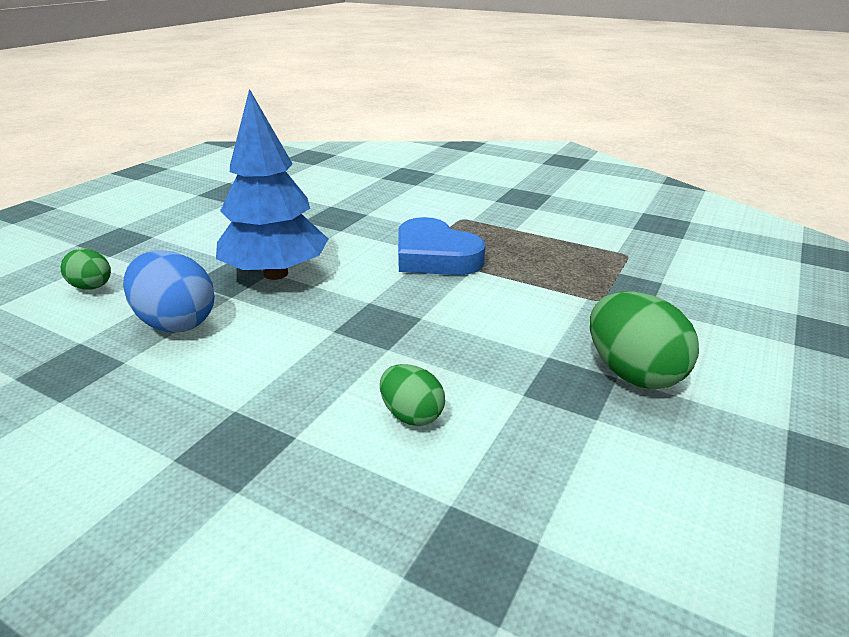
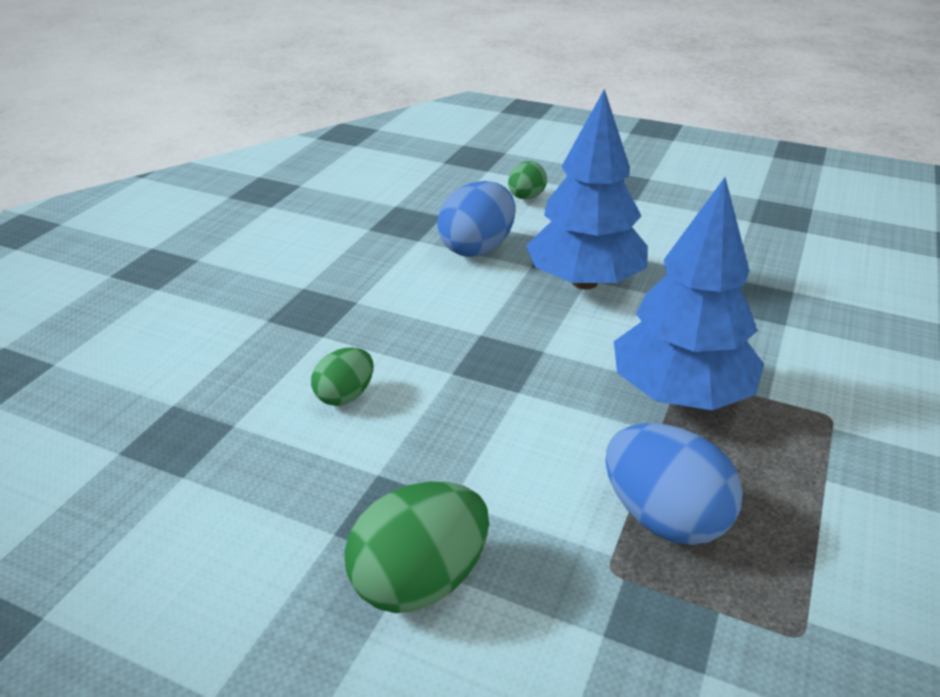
camera: 85 degrees right, 5 degrees up
(435, 256) = (679, 393): blue heart -> blue tree
(553, 277) = (664, 517): none -> blue egg

